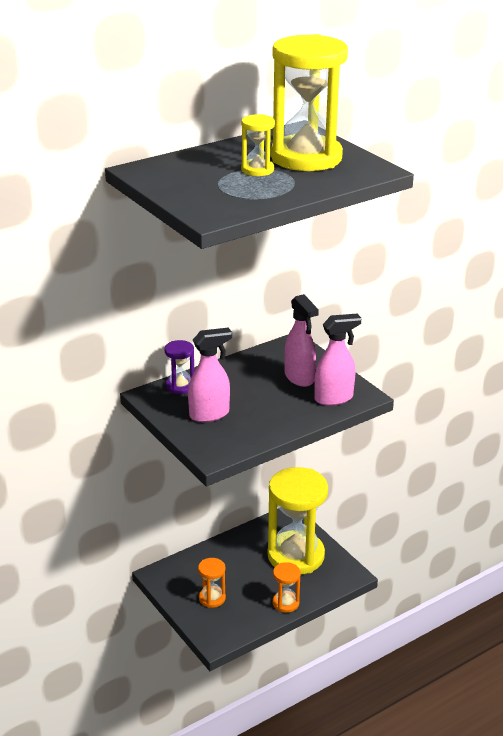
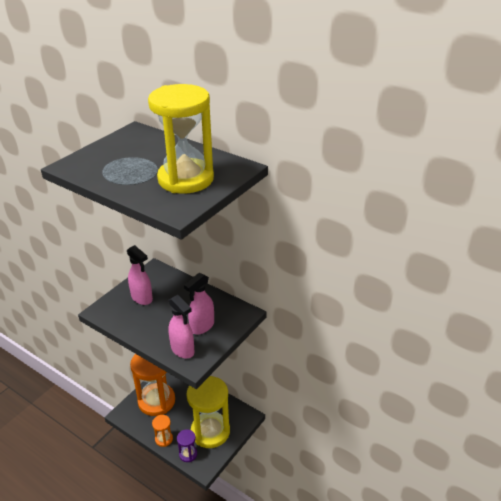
camera: 70 degrees right, 5 degrees up
(180, 386) = (169, 278): purple hourglass -> purple hourglass (188, 454)
(212, 598) = (156, 401): orange hourglass -> orange hourglass, size x2.22
(257, 170) = (153, 166): yellow hourglass -> none

